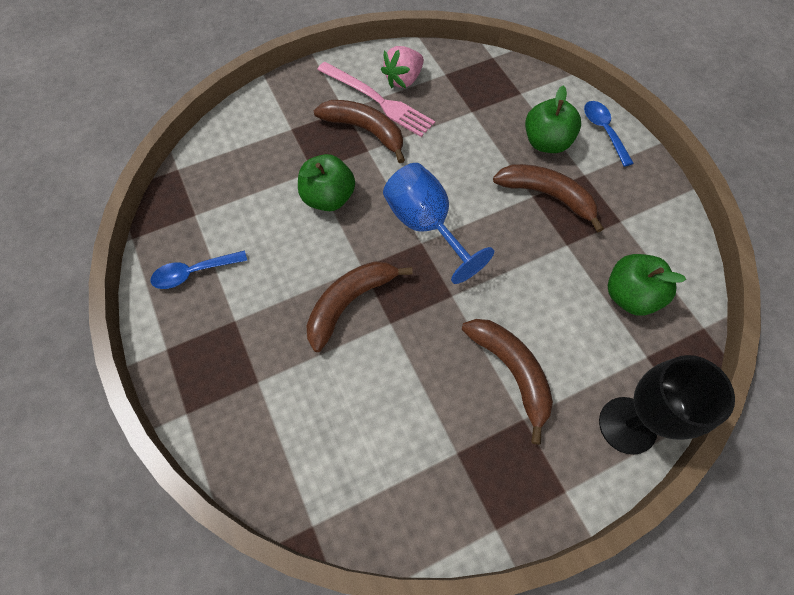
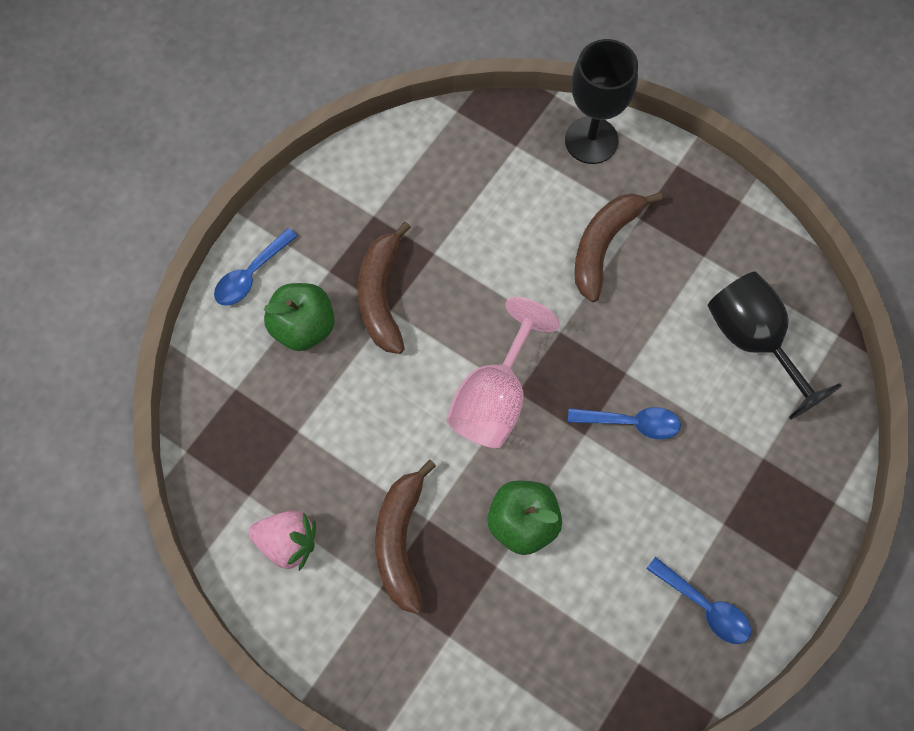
camera: 120 degrees left, 5 degrees up
(349, 303) = (631, 423): brown banana -> blue spoon
(353, 442) = (754, 341): none -> black goblet
(378, 100) = (342, 555): pink fork -> none
(426, 226) = (495, 397): blue goblet -> pink goblet
(629, 296) = (460, 179): green apple -> none

